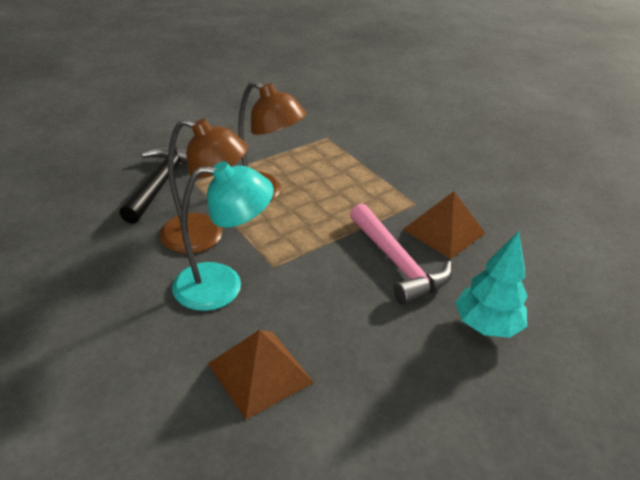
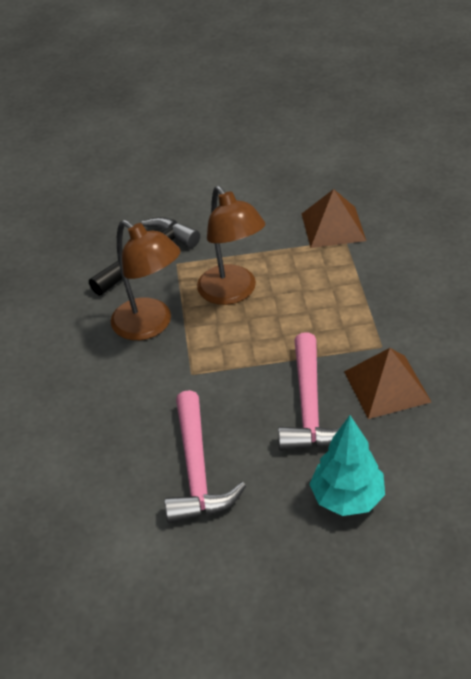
camera: 35 degrees right, 5 degrees up
(222, 286) = (135, 379): turquoise lamp -> none
(260, 373) = (115, 468): brown pyramid -> brown pyramid (333, 227)
(341, 347) = (197, 470): none -> pink hammer

